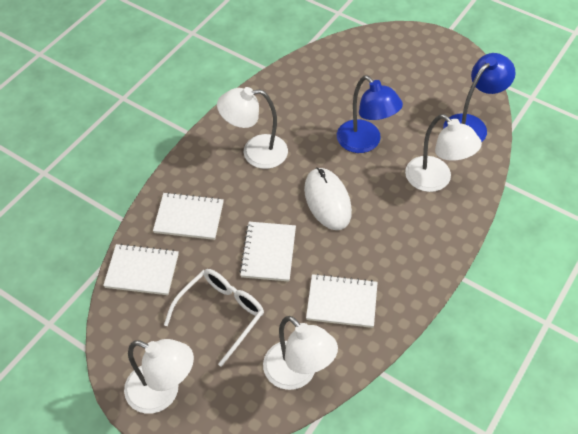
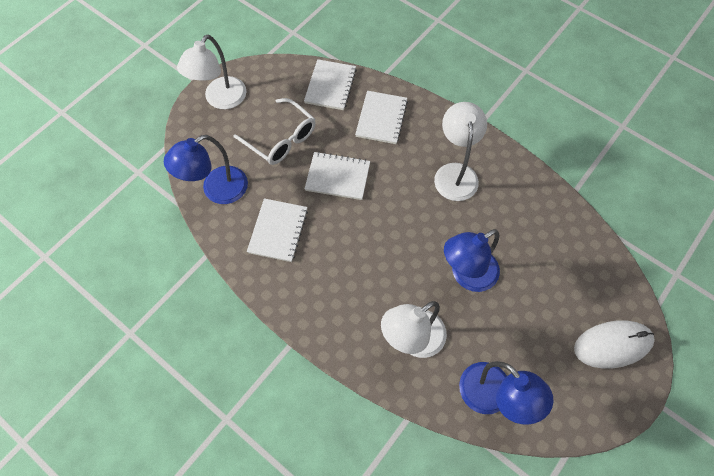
camera: 95 degrees right, 10 degrees up
(297, 374) = (216, 190): white lamp -> blue lamp
(327, 200) = (392, 231): white mouse -> white mouse (612, 345)

